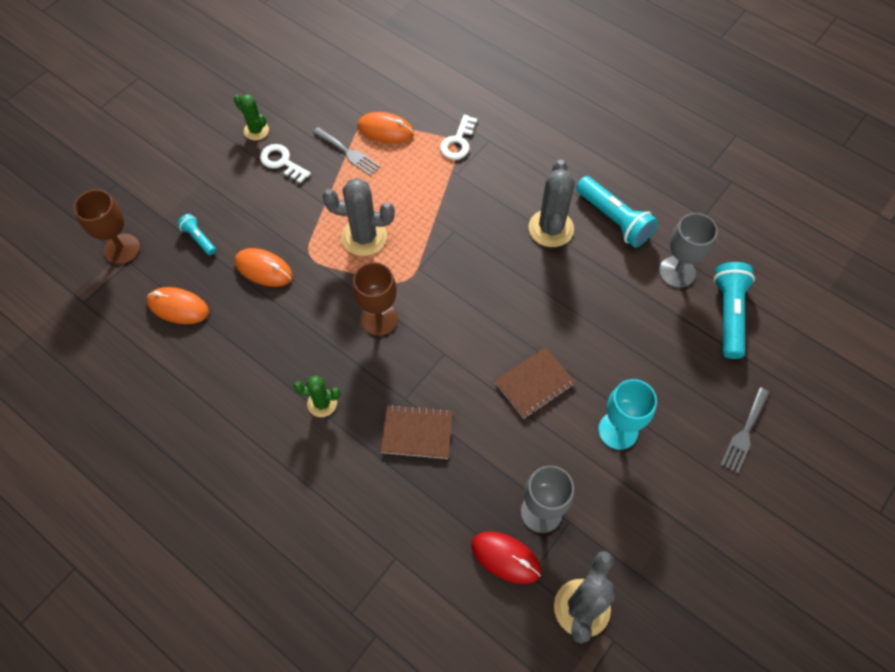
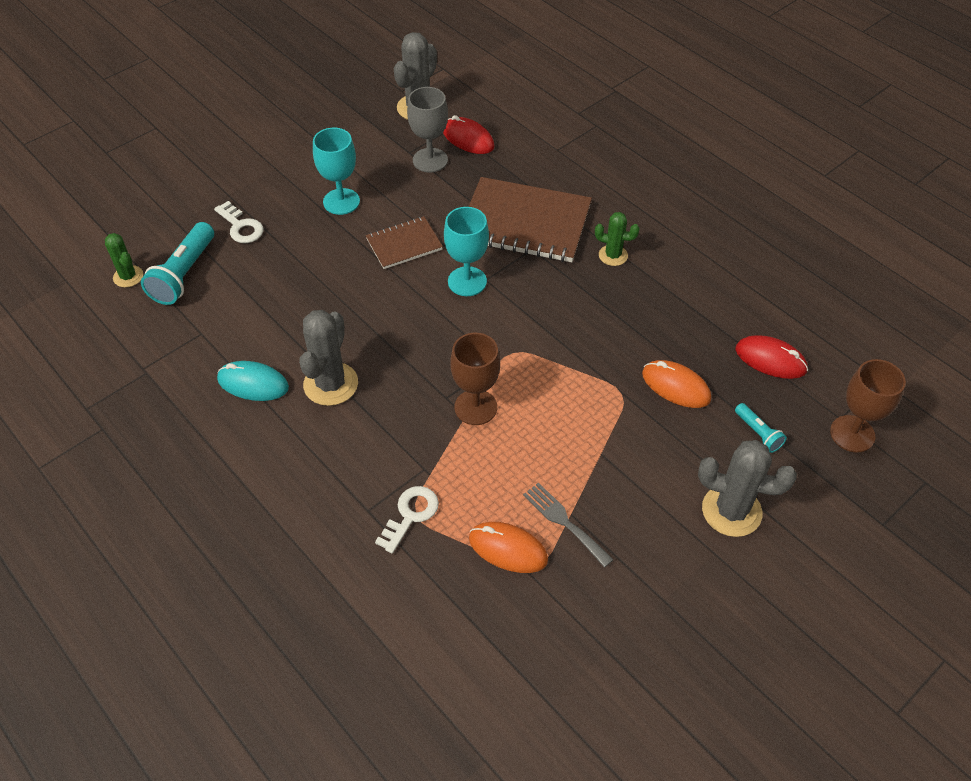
camera: 170 degrees left, 10 degrees down
(178, 307) = (770, 360): orange mouse -> red mouse
(256, 130) = (695, 578): green cactus -> green cactus (128, 276)
(282, 162) = (656, 521): white key -> white key (241, 226)
(364, 237) = (555, 406): grey cactus -> grey cactus (731, 511)
(379, 319) = (548, 318): brown goblet -> brown goblet (475, 407)
(417, 432) = (525, 223): brown notebook -> brown notebook, size x1.85
(461, 348) = (467, 281): none -> turquoise goblet
(613, 219) = (253, 383): turquoise flashlight -> turquoise mouse
(677, 272) = (213, 319): grey goblet -> none
(744, 433) = (230, 186): grey fork -> none

